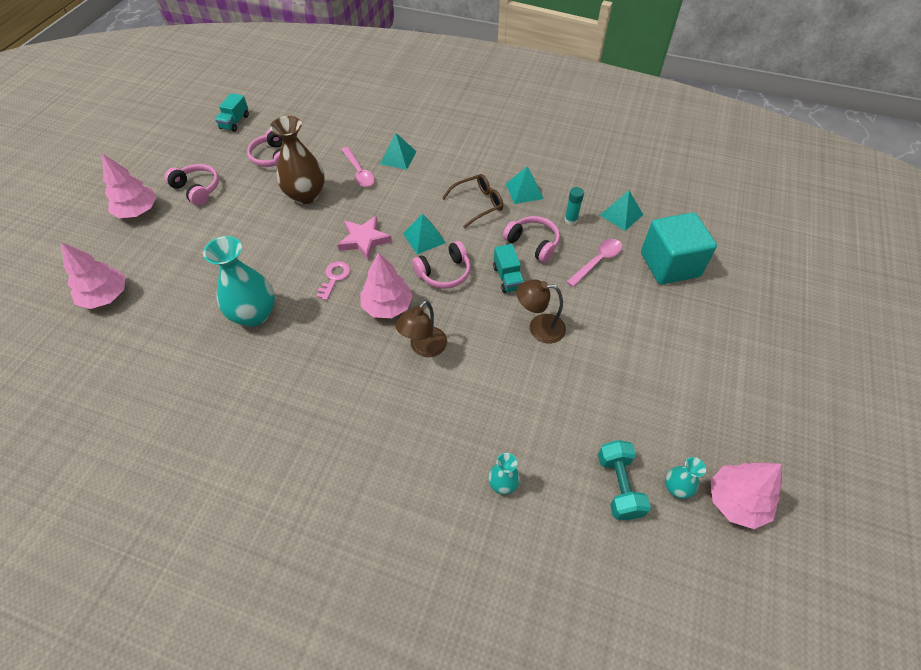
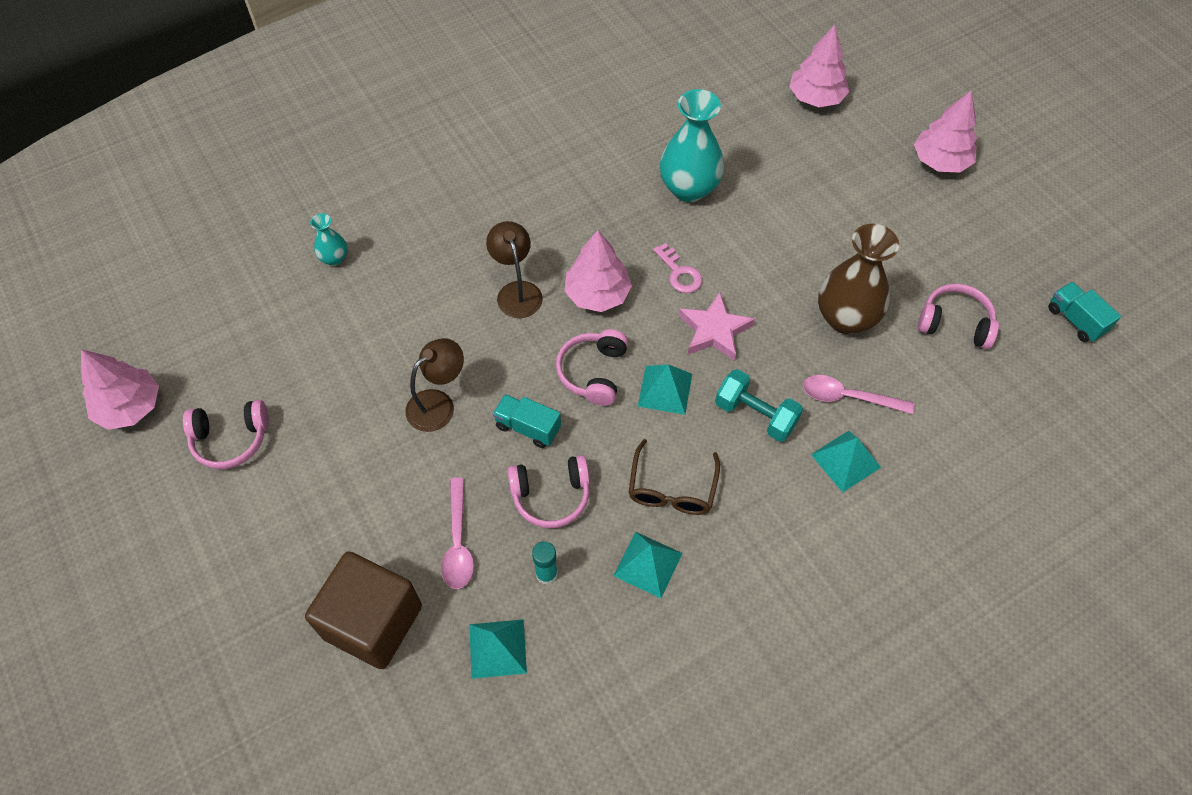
camera: 130 degrees right, 5 degrees up
(197, 189) = (942, 224): pink headphones -> pink headphones (231, 439)
(618, 486) = (240, 334): turquoise dumbbell -> turquoise dumbbell (755, 415)
(669, 264) = (373, 622): turquoise cube -> brown cube
(676, 488) = (190, 373): turquoise vase -> none

